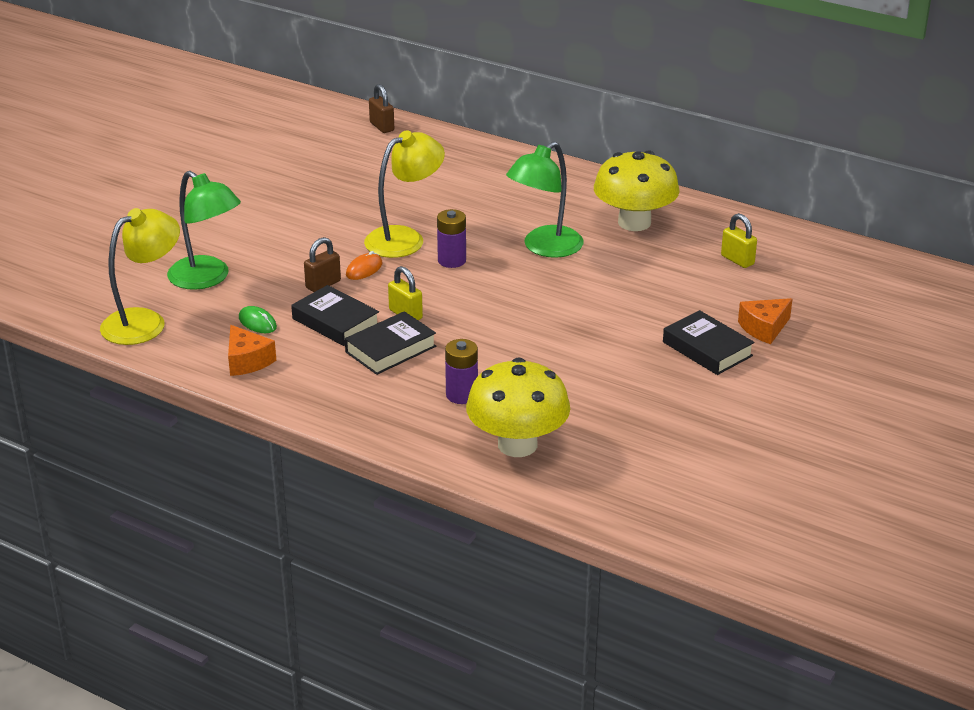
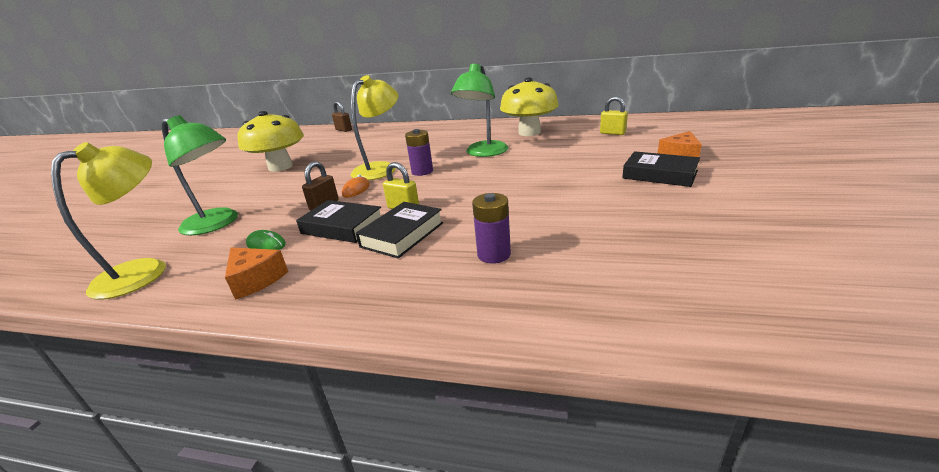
camera: 15 degrees left, 5 degrees down
(517, 444) = (591, 286): yellow mushroom -> yellow mushroom (280, 167)

